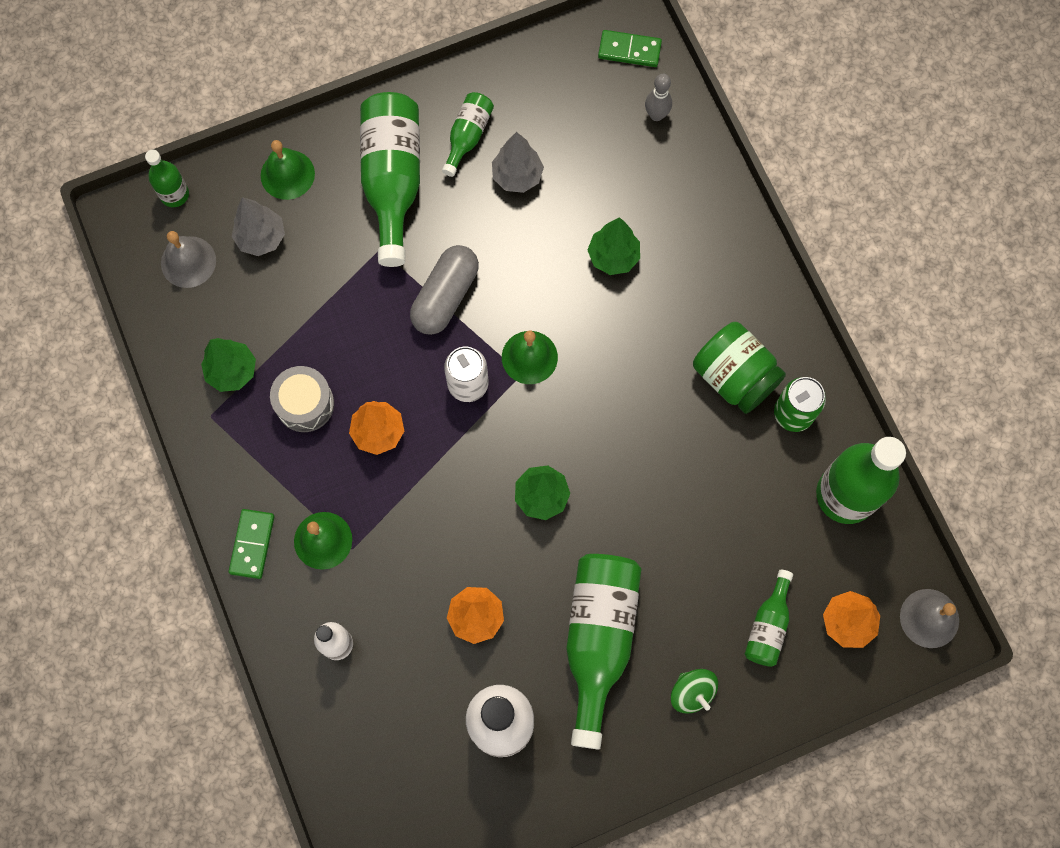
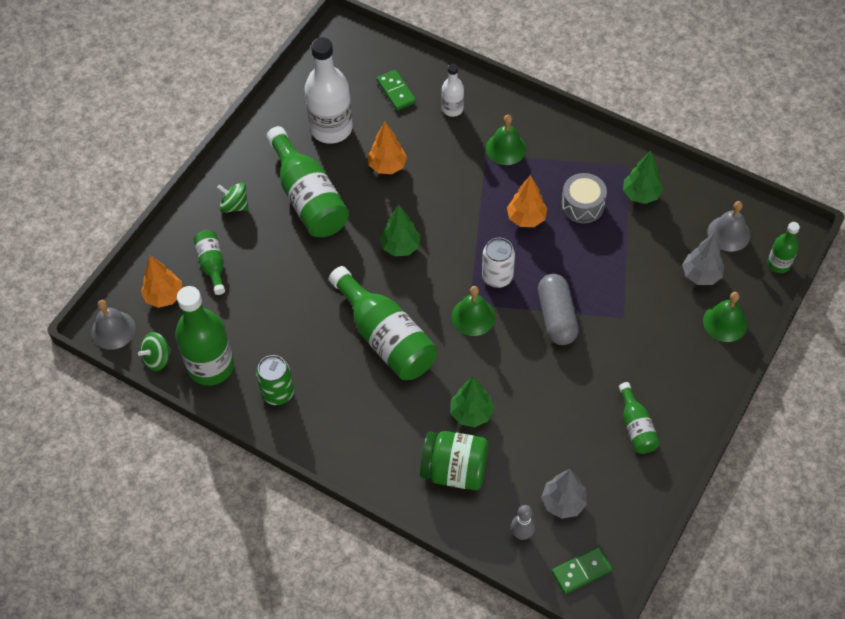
camera: 145 degrees right, 15 degrees down
(252, 544) = (542, 123): green domino -> green domino (396, 91)
(393, 181) = (656, 363): green bottle -> green bottle (385, 337)
(517, 176) = (579, 423): grey tree -> grey tree (563, 502)
(734, 377) = (333, 390): green jar -> green jar (454, 470)
(898, 545) = (157, 358): none -> green spinning top

